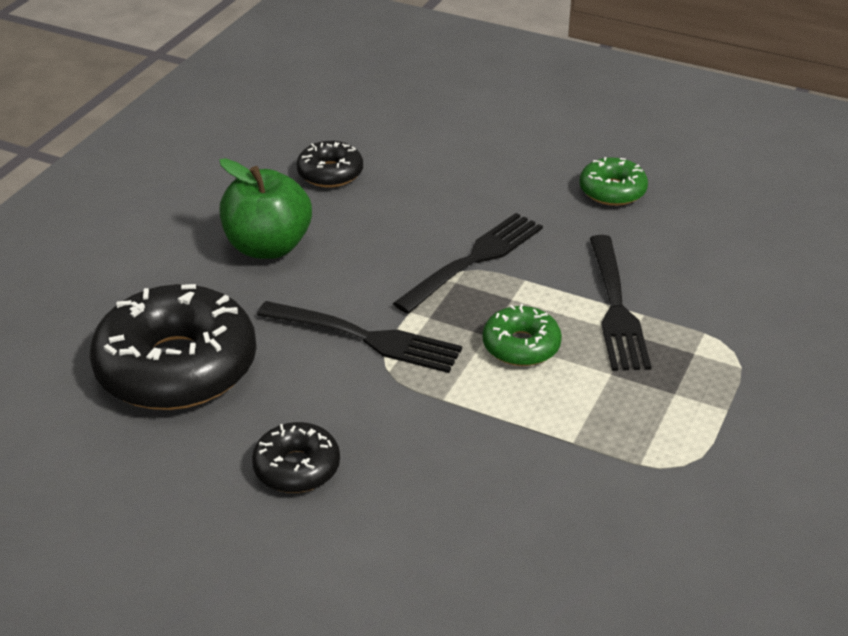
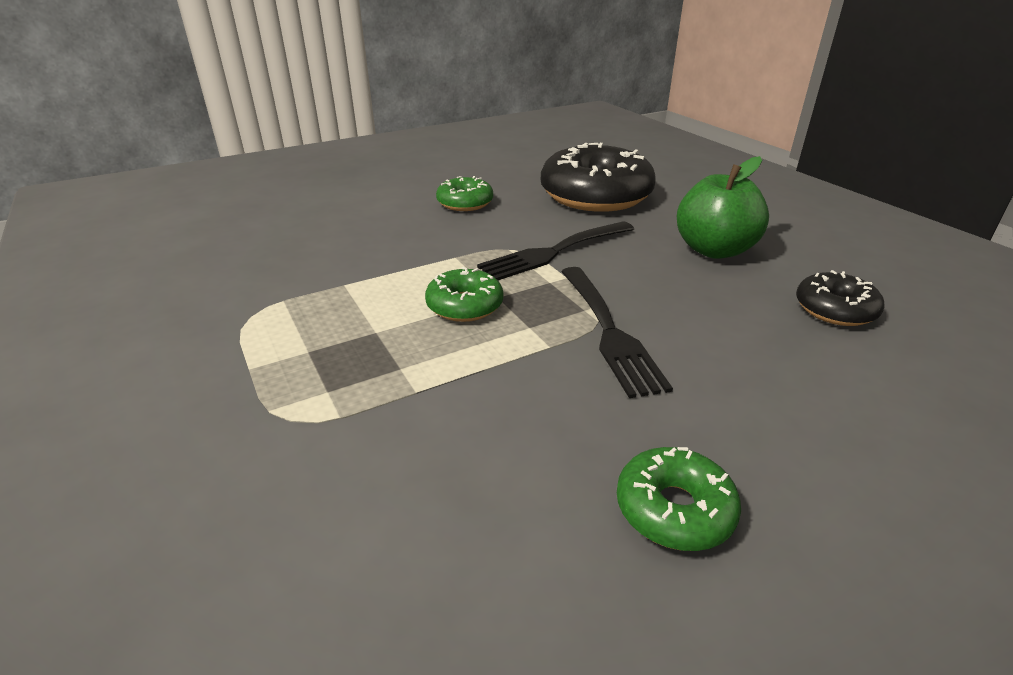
camera: 125 degrees right, 5 degrees down
(297, 467) = (465, 203): black donut -> green donut
(615, 307) = (448, 379): black fork -> none

